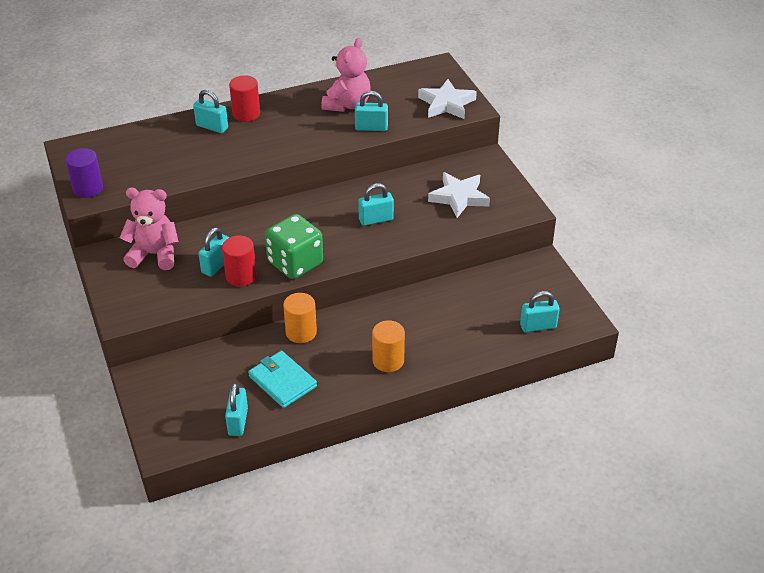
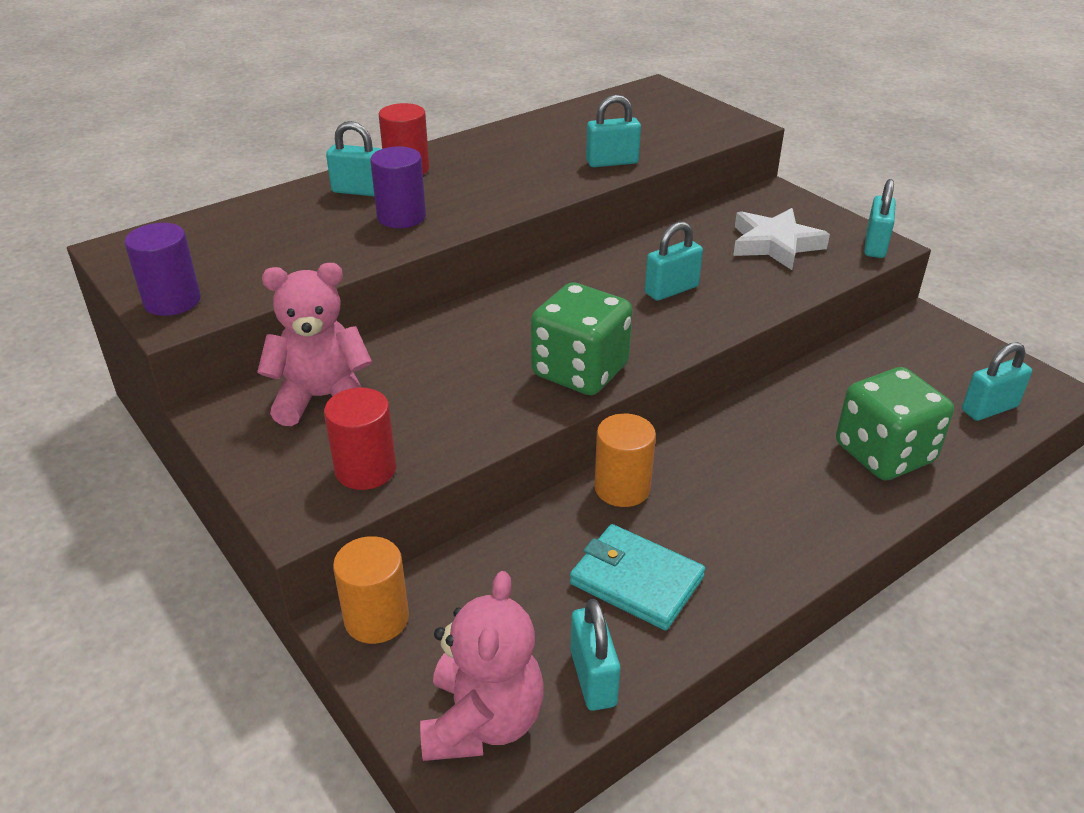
camera: 15 degrees left, 5 degrees down
(216, 265) = (444, 397): turquoise padlock -> turquoise padlock (875, 246)
(227, 151) = (401, 217): none -> purple cylinder
(241, 276) = (496, 406): red cylinder -> red cylinder (365, 469)
(347, 105) = (557, 141): pink teddy bear -> pink teddy bear (483, 721)
(388, 361) = (797, 507): orange cylinder -> orange cylinder (376, 618)
(446, 104) = (700, 124): white star -> none
(456, 341) = (884, 453): none -> green dice

